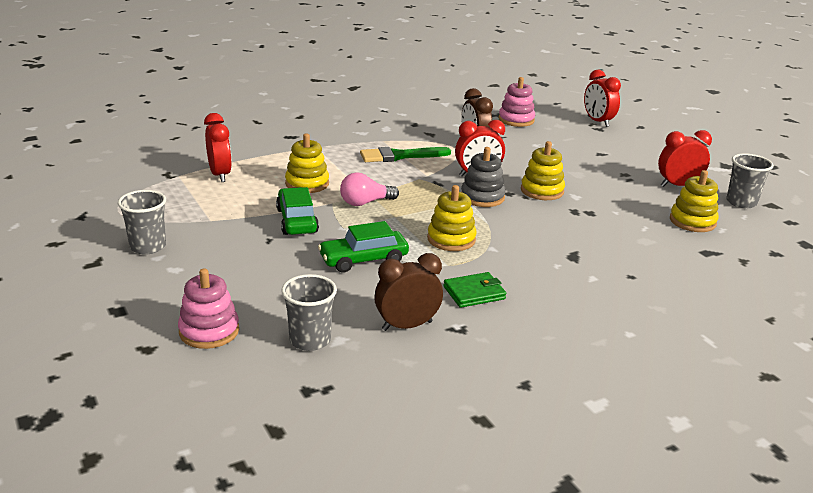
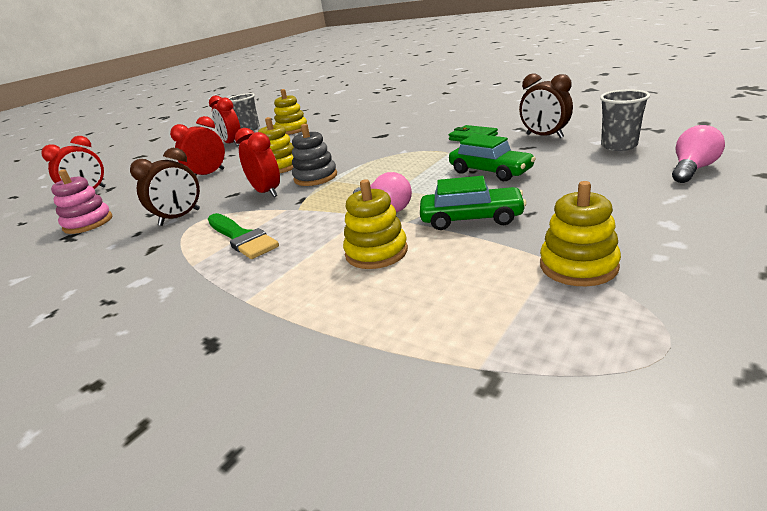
camera: 110 degrees left, 0 degrees up
(148, 247) = (676, 260): grey cup -> none
(209, 331) = (692, 169): pink stacking toy -> pink light bulb
(220, 175) = (425, 327): red clock -> red clock (208, 175)
(297, 221) = (471, 218): green car -> green car turned 135 degrees counterclockwise
(451, 239) = (408, 162): yellow stacking toy -> yellow stacking toy (578, 266)

